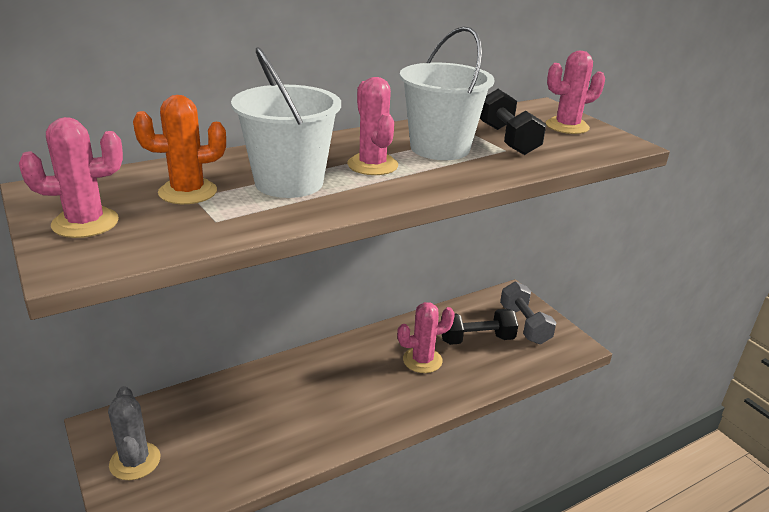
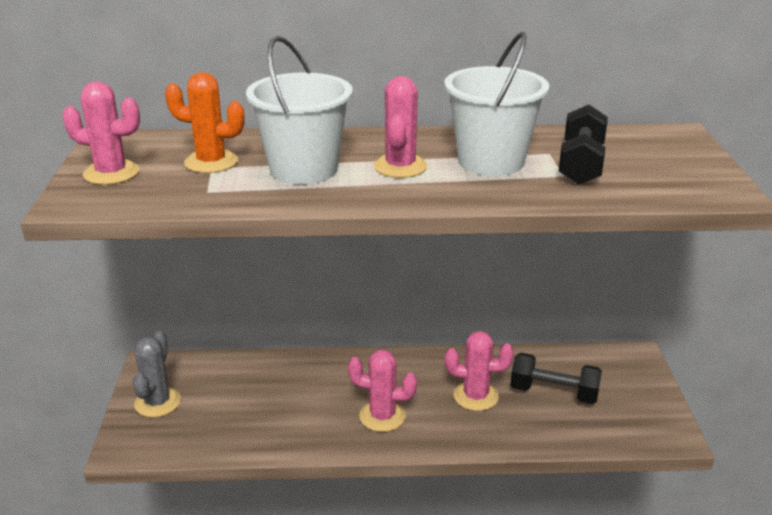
camera: 30 degrees right, 0 degrees up
(524, 324) = (624, 393): grey dumbbell -> none
(567, 126) = (676, 161): pink cactus -> pink cactus (382, 416)

